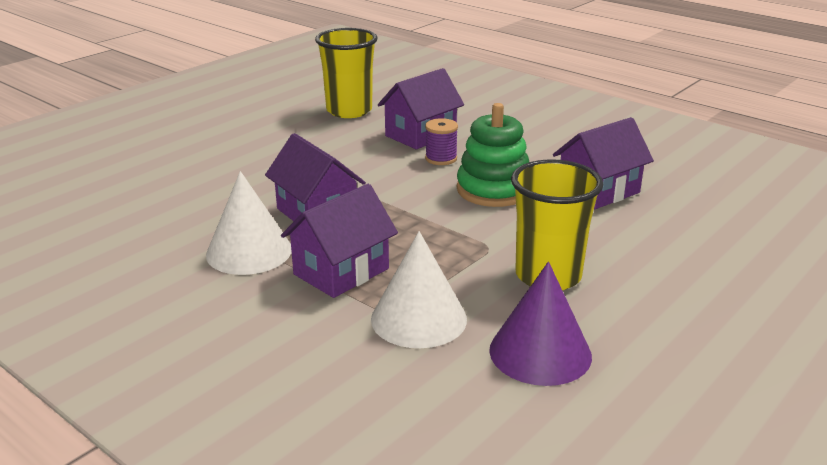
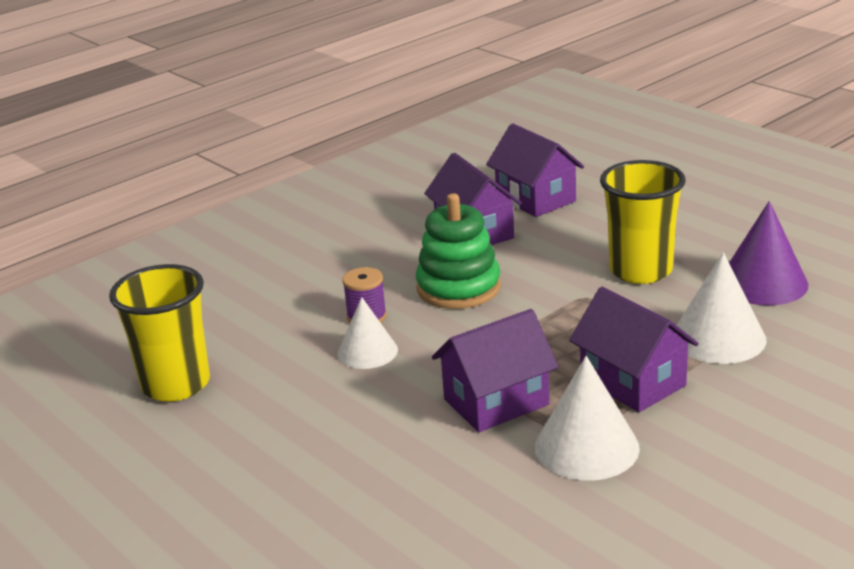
camera: 80 degrees left, 0 degrees up
(390, 163) = (367, 352): none -> white cone
(420, 135) = (289, 329): purple house -> purple house (535, 199)

